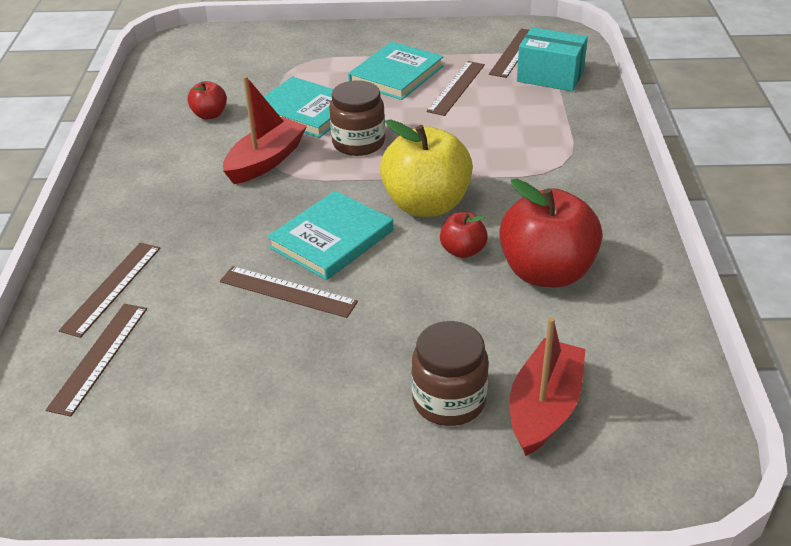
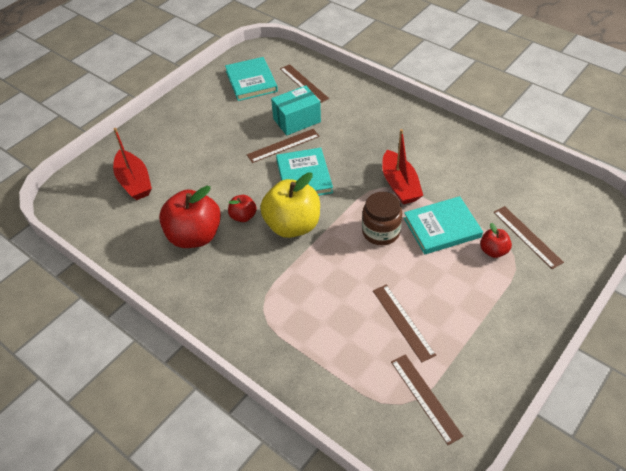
camera: 130 degrees right, 10 degrees up
(112, 288) = (344, 99): brown ruler -> brown ruler (527, 236)
(209, 115) = (476, 184): red apple -> red apple (493, 251)
(396, 74) = (452, 300): turquoise book -> turquoise book (251, 81)
(449, 400) = (170, 159): brown jar -> none
(550, 76) = (367, 391): turquoise box -> turquoise box (297, 120)

